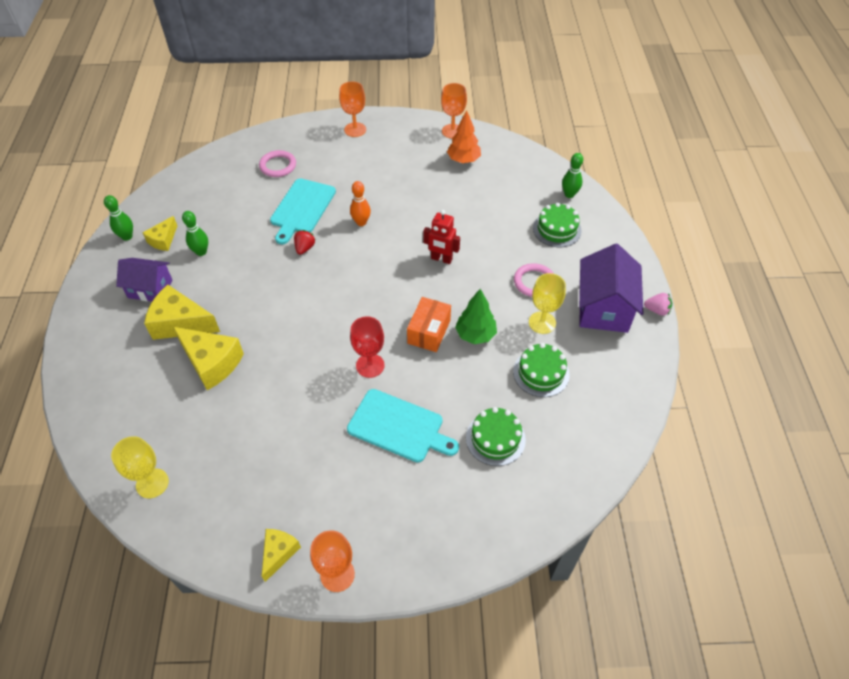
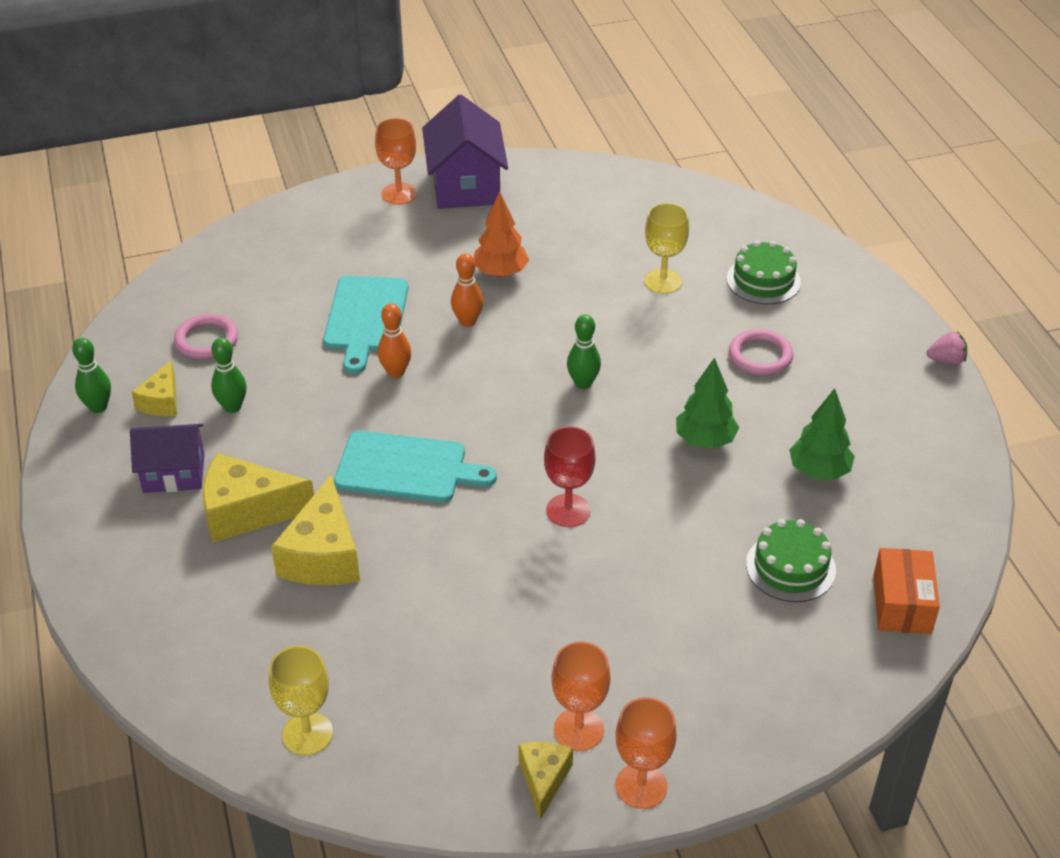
camera: 15 degrees left, 10 degrees down
(211, 363) = (323, 555): yellow cheese -> yellow cheese turned 75 degrees clockwise
(278, 166) = (299, 265): pink ring -> pink ring (206, 340)
(305, 248) = (396, 372): red strawberry -> orange bowling pin
(399, 427) = (646, 581): turquoise cutting board -> turquoise cutting board (406, 468)
(429, 332) = (635, 449): orange box -> orange box (902, 604)
(441, 259) = (611, 350): red robot -> none
(452, 131) = (552, 172): orange goblet -> orange goblet (578, 729)
(463, 160) = (586, 210): orange tree -> orange tree (500, 273)
(541, 373) = (819, 471): green cake -> green tree
(542, 322) = (793, 406): yellow goblet -> yellow goblet (663, 281)
(569, 194) = (762, 231): green bowling pin -> green bowling pin (583, 383)
(603, 308) = (871, 371): purple house -> purple house (465, 185)

